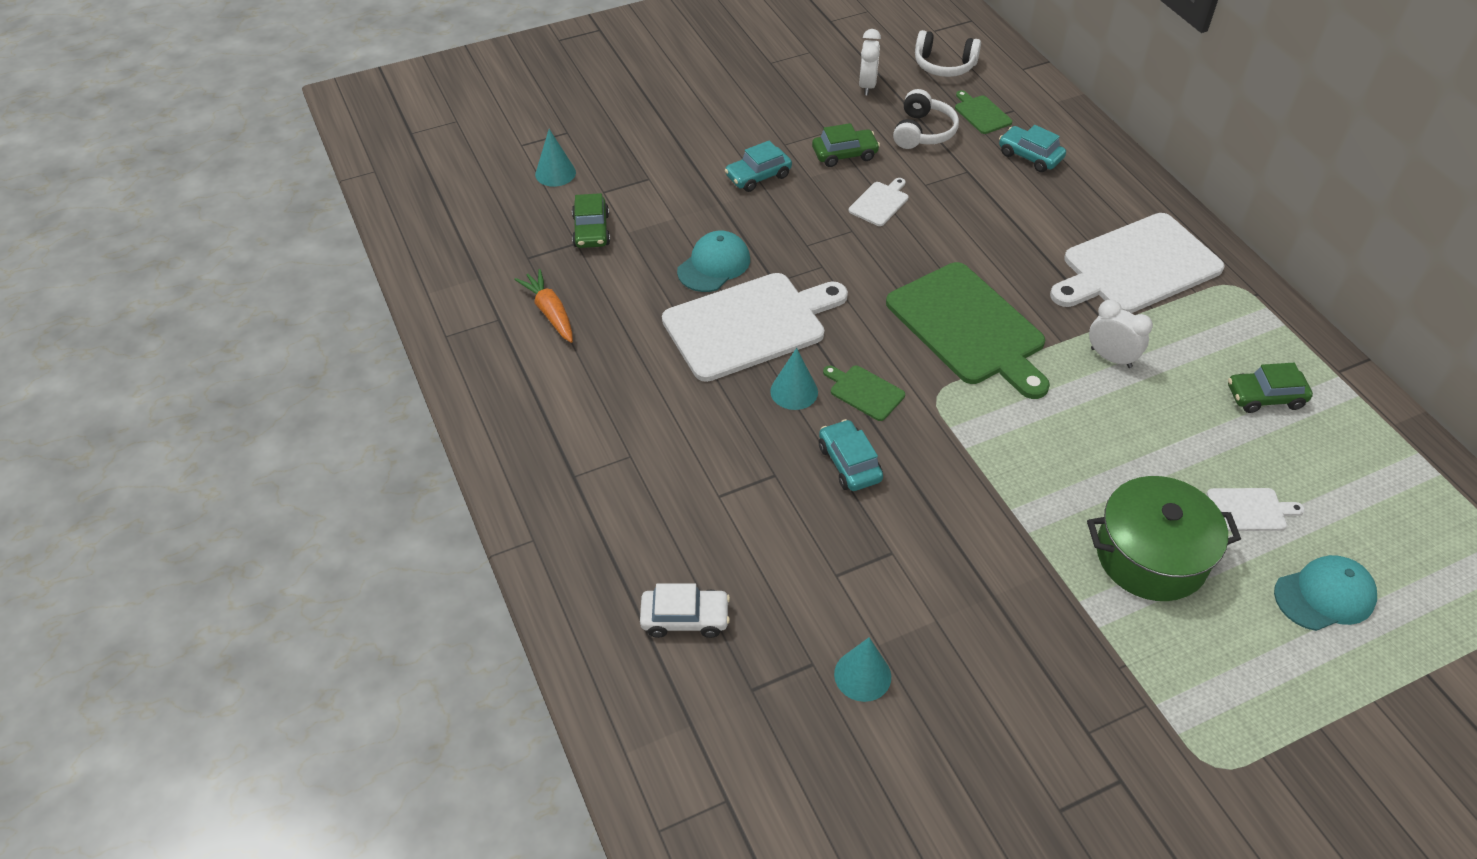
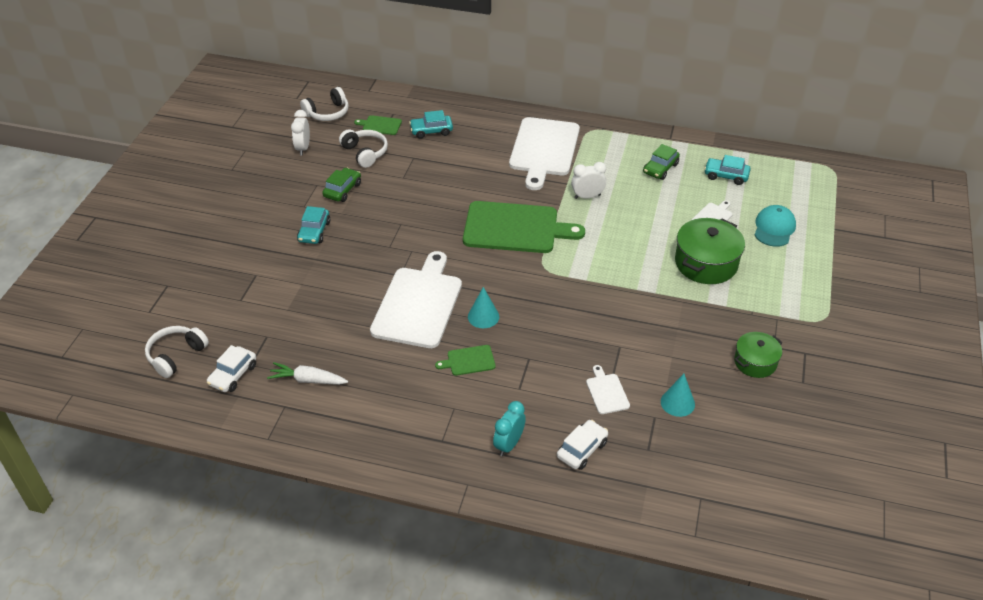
camera: 50 degrees left, 5 degrees down
(486, 200) = (176, 355): none -> white headphones
(502, 255) = (233, 375): none -> white car
(550, 312) = (308, 380): orange carrot -> white carrot
(555, 173) = (196, 311): turquoise cone -> none
(591, 230) = (265, 324): green car -> none
(625, 541) = (509, 444): none -> turquoise clock
(714, 265) = (358, 290): turquoise cap -> none
(849, 463) = (551, 326): turquoise car -> turquoise car (726, 176)
(864, 392) = (513, 291): green cutting board -> green cutting board (469, 361)
(867, 86) = (303, 148): white clock -> white clock turned 135 degrees counterclockwise
(880, 203) = (394, 201): white cutting board -> white cutting board (606, 392)
(1032, 725) = (755, 362): none -> green pot

